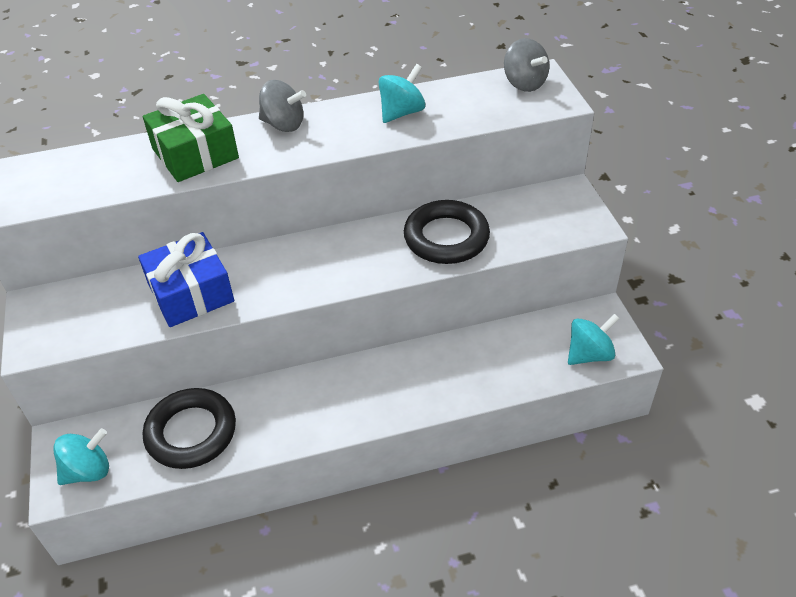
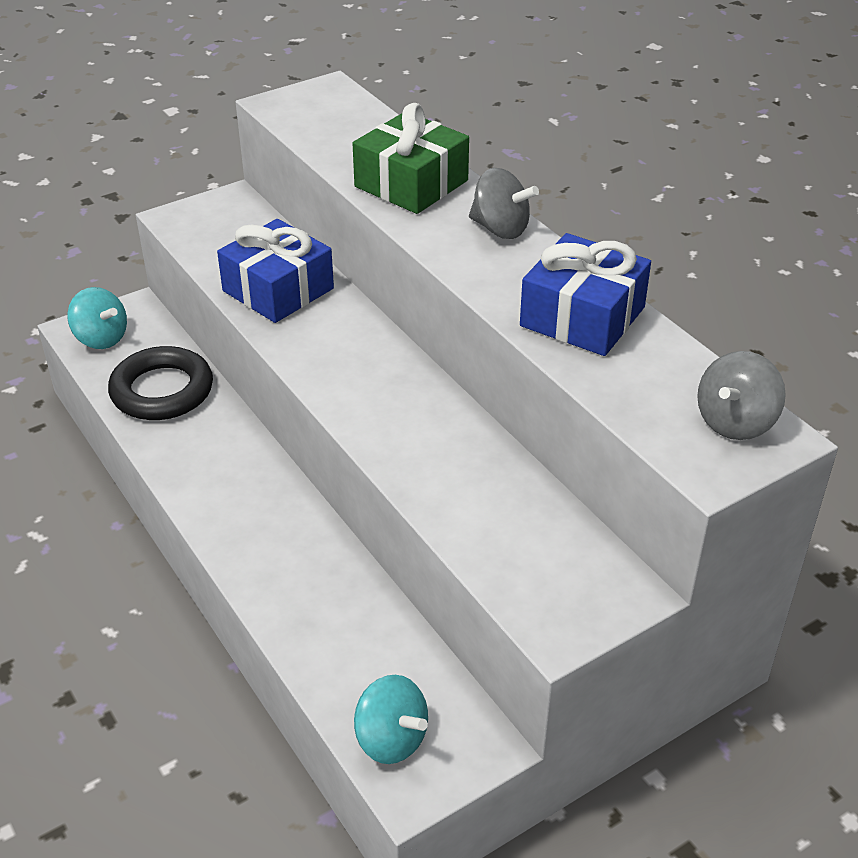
camera: 70 degrees right, 5 degrees down
(284, 124) = (500, 229): grey spinning top -> grey spinning top turned 60 degrees counterclockwise
(402, 112) = (582, 317): turquoise spinning top -> blue gift
(446, 237) = (457, 472): black ring -> none

